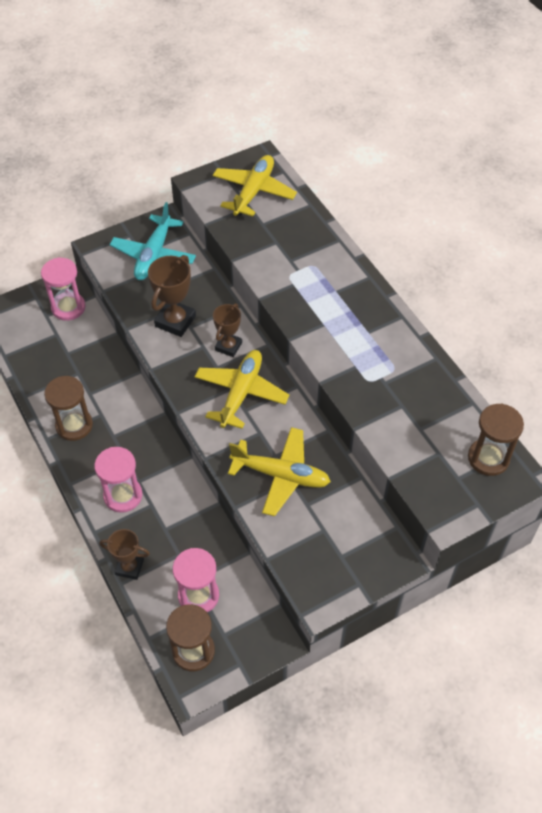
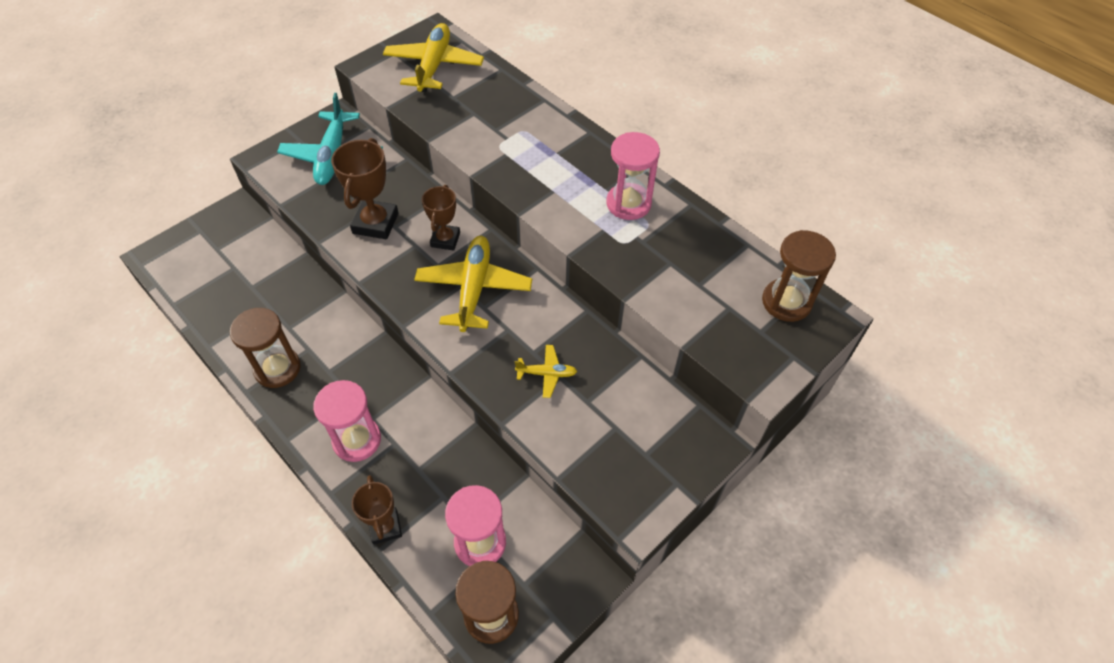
camera: 15 degrees left, 0 degrees up
(68, 307) = (242, 235): pink hourglass -> pink hourglass (628, 203)
(129, 567) = (385, 527): brown trophy -> brown trophy turned 75 degrees clockwise
(281, 475) = (546, 374): yellow plane -> yellow plane, size x0.49

